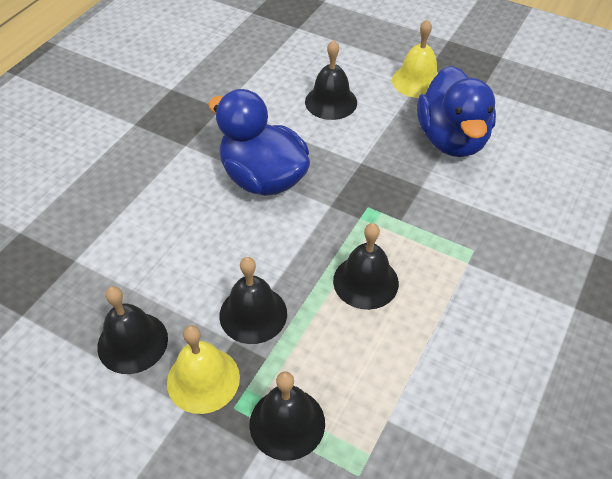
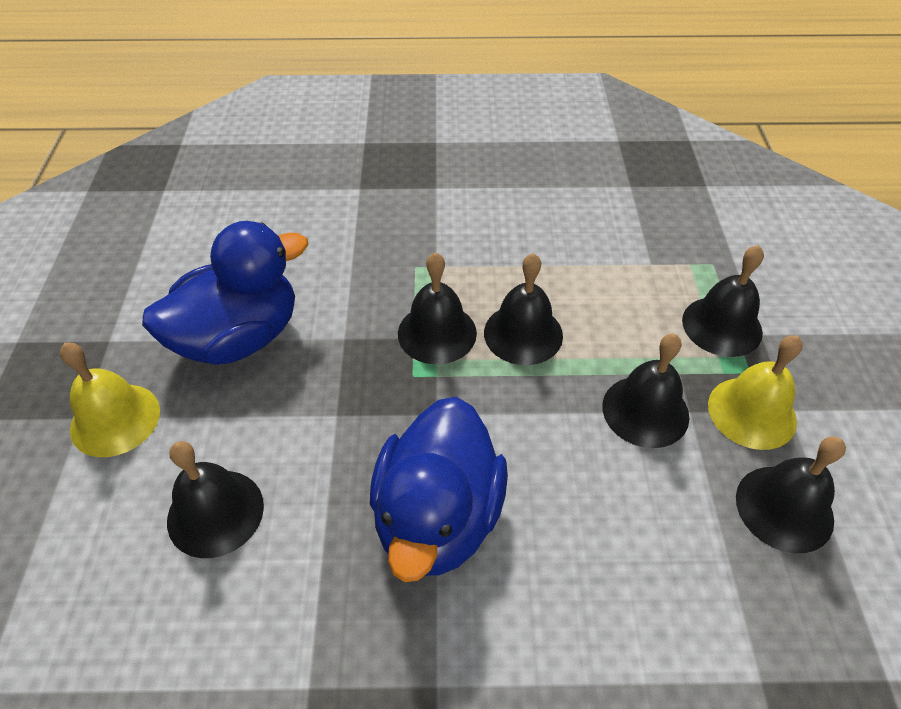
camera: 120 degrees left, 0 degrees up
(397, 234) = (437, 333): none -> black bell

